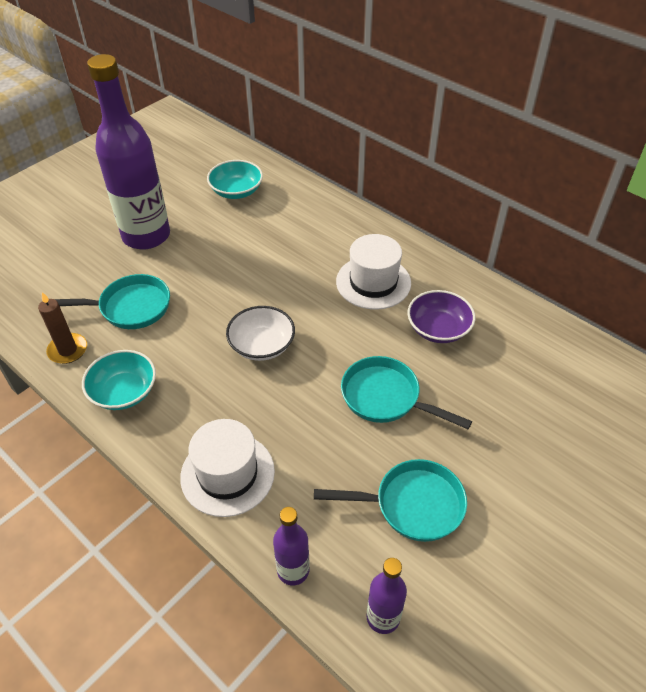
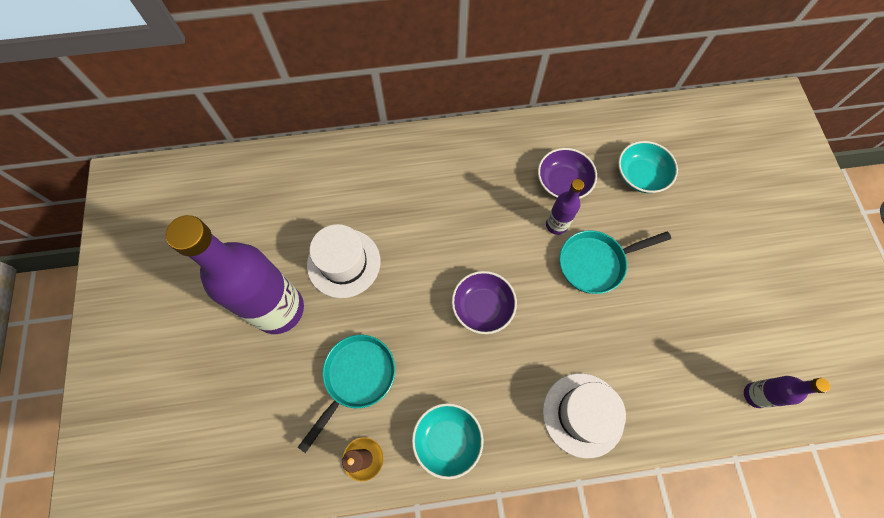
camera: 50 degrees left, 20 degrees up
(236, 191) = (290, 202): turquoise bowl -> turquoise bowl (641, 175)
(262, 345) = (482, 307): white bowl -> purple bowl
(293, 570) = (688, 425): purple bottle -> purple bottle (556, 225)
(373, 282) = (484, 186): white hat -> white hat (343, 263)
(412, 505) = (690, 315): turquoise pan -> none

